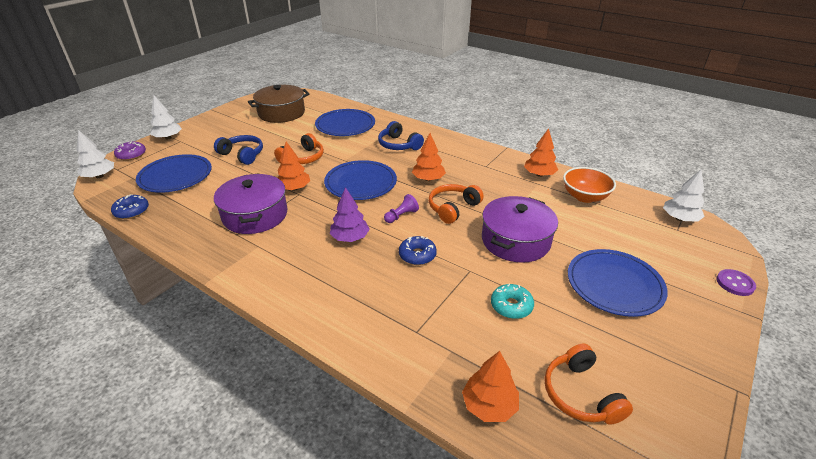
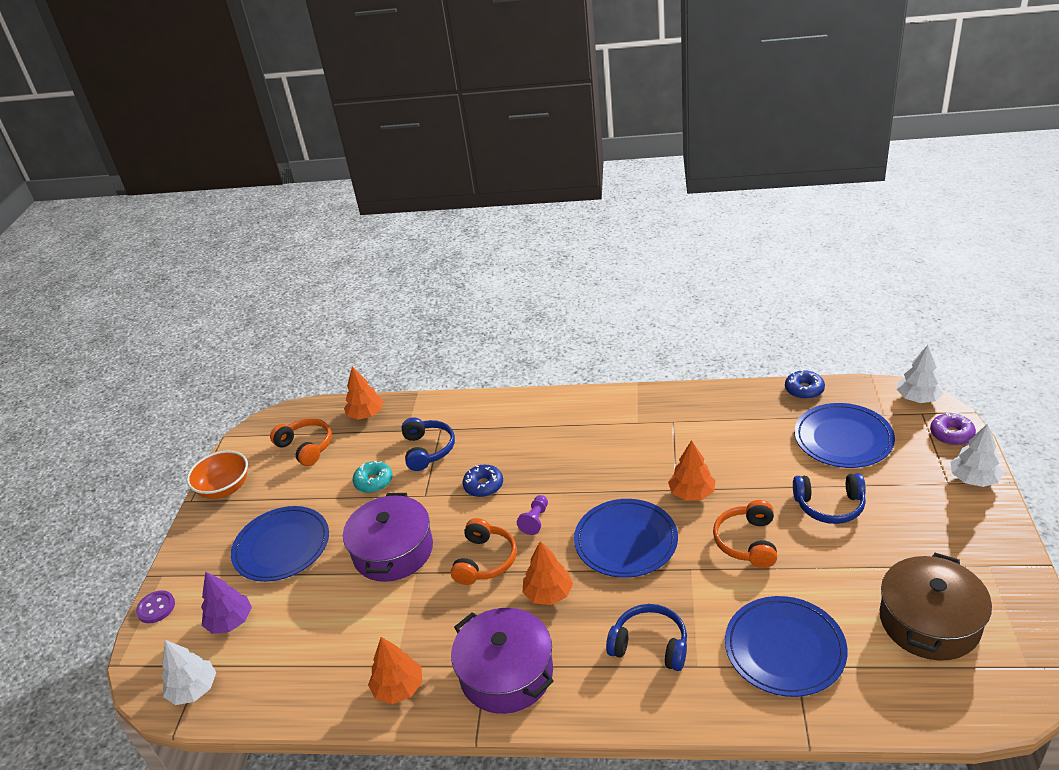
camera: 155 degrees right, 0 degrees up
(255, 215) = (684, 445): purple pot -> purple pot (506, 673)
(350, 238) = (563, 470): purple tree -> purple tree (230, 622)
(442, 313) = (428, 450): none -> blue headphones
(584, 197) = (323, 670): orange bowl -> orange bowl (224, 488)

